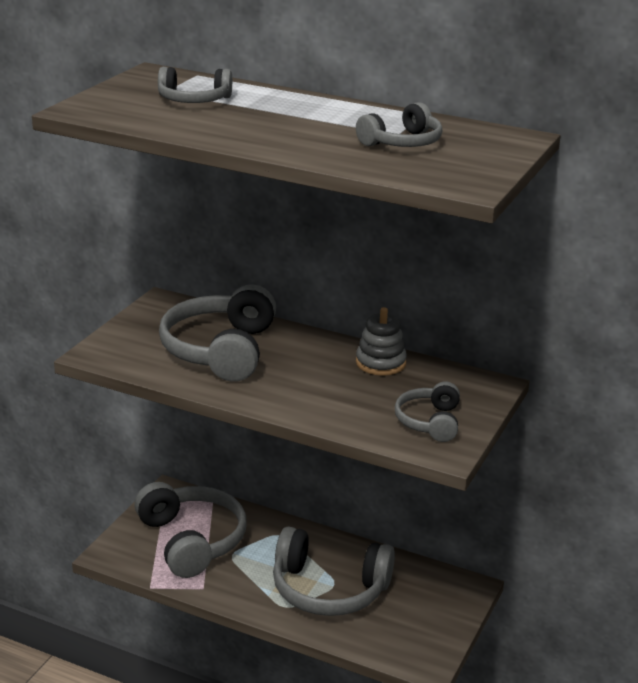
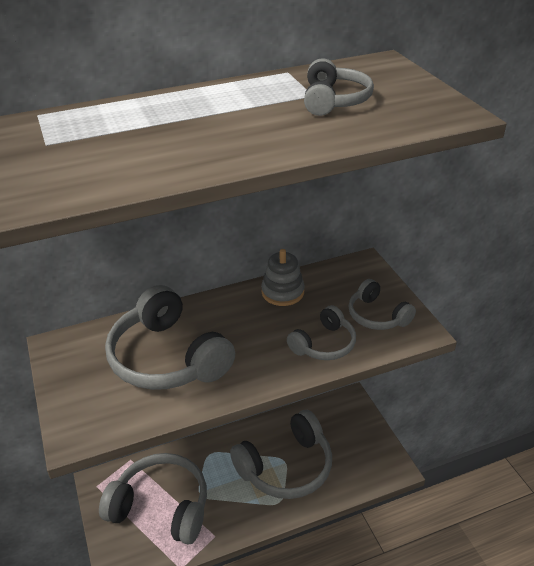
camera: 45 degrees left, 10 degrees up
(194, 100) = (93, 140): grey headphones -> grey headphones (324, 344)

